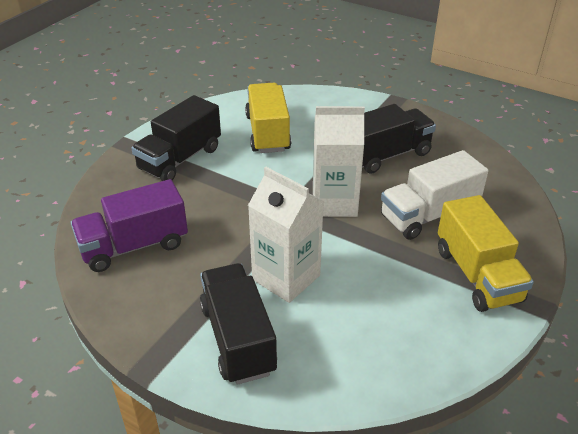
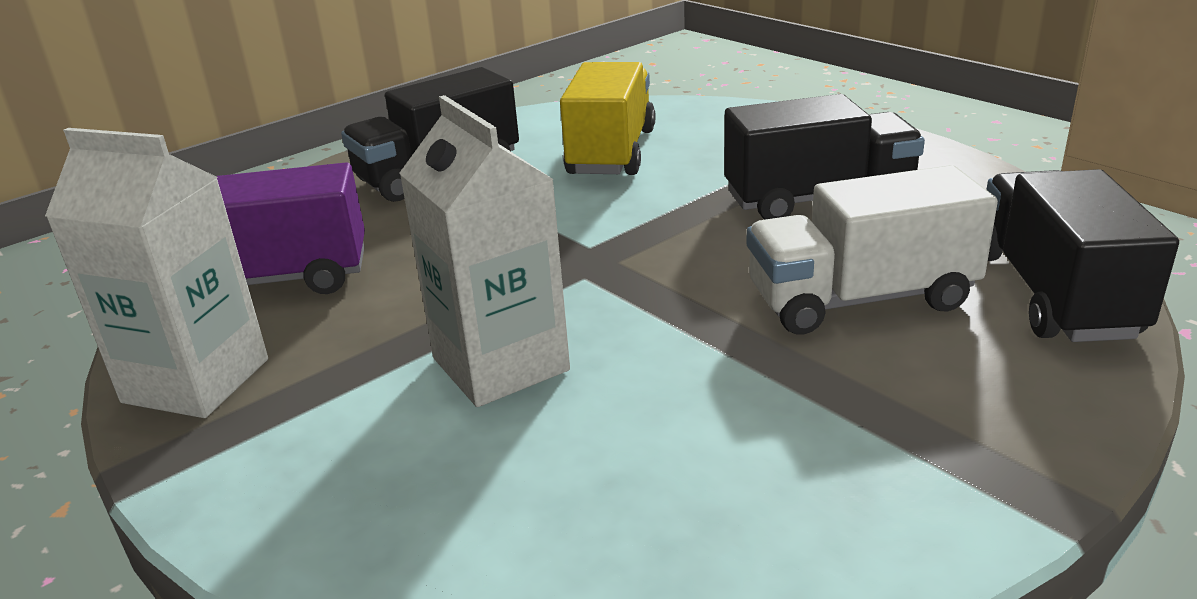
camera: 20 degrees right, 10 degrees down
(238, 338) = (335, 453): black truck -> black truck (1054, 294)
(334, 202) = (672, 259): white carton -> white carton (196, 381)
(477, 275) = (925, 419): yellow truck -> none

